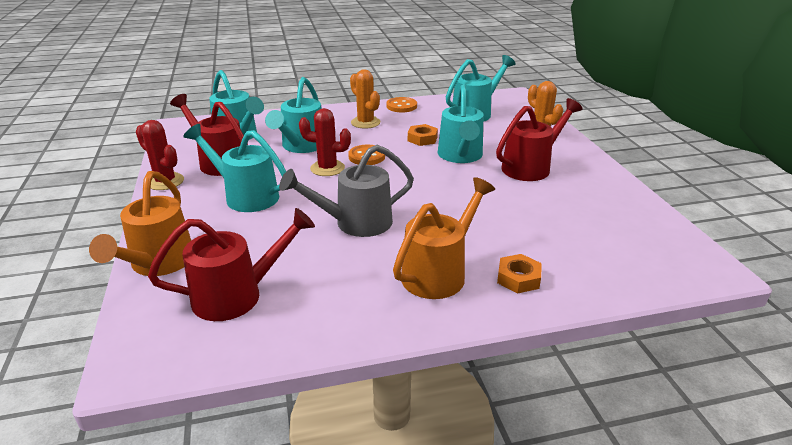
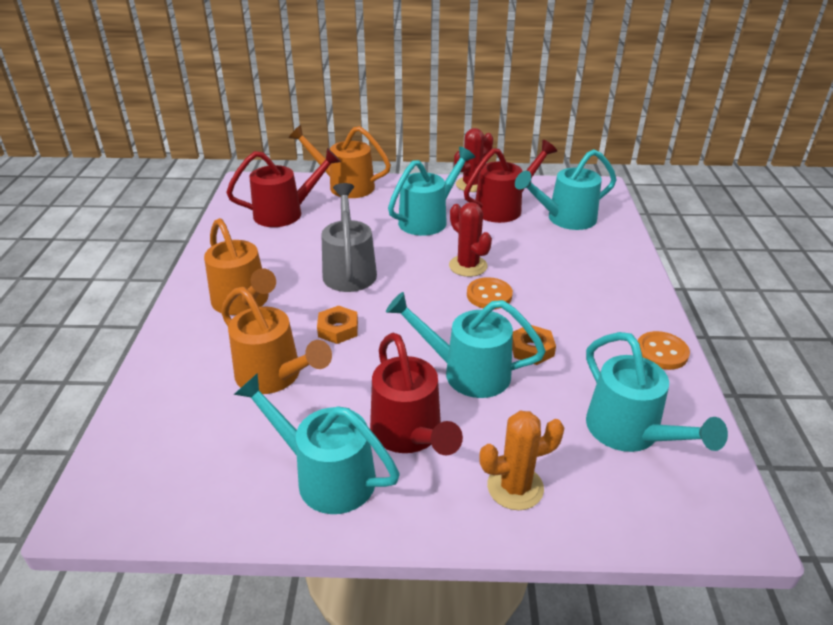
camera: 105 degrees right, 5 degrees up
(238, 295) = (286, 213): red watering can -> red watering can turned 105 degrees counterclockwise
(301, 146) = (529, 254): turquoise watering can -> turquoise watering can (325, 475)
(327, 168) = (468, 266): red cactus -> red cactus turned 60 degrees counterclockwise
(365, 122) = (596, 308): orange cactus -> none
(518, 278) = (201, 346): orange nut -> orange nut (338, 329)
(524, 227) = (275, 376): none -> orange watering can

